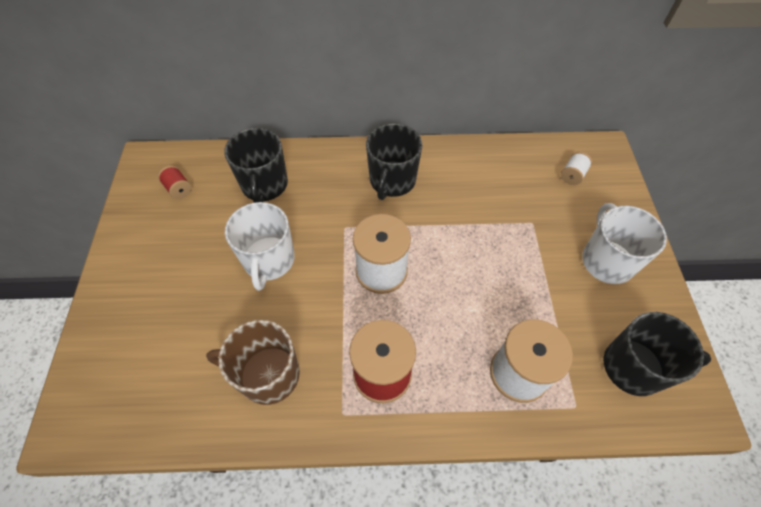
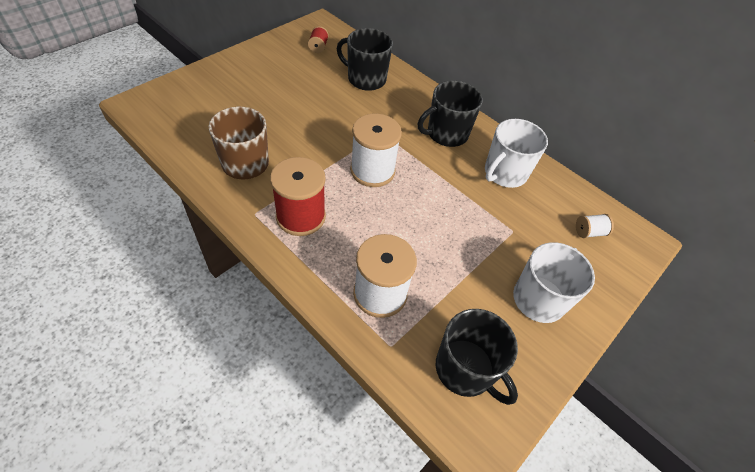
camera: 40 degrees right, 5 degrees down
(264, 185) = (365, 79): black mug -> black mug turned 75 degrees clockwise
(269, 260) = (317, 114): white mug -> white mug (504, 173)

